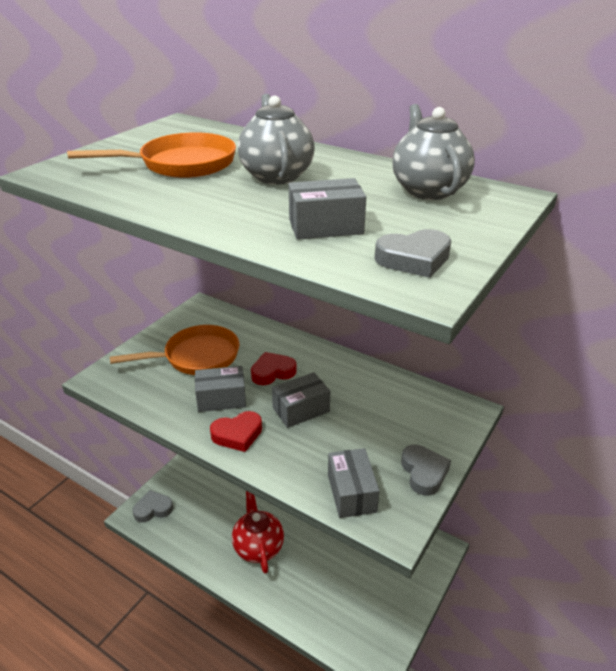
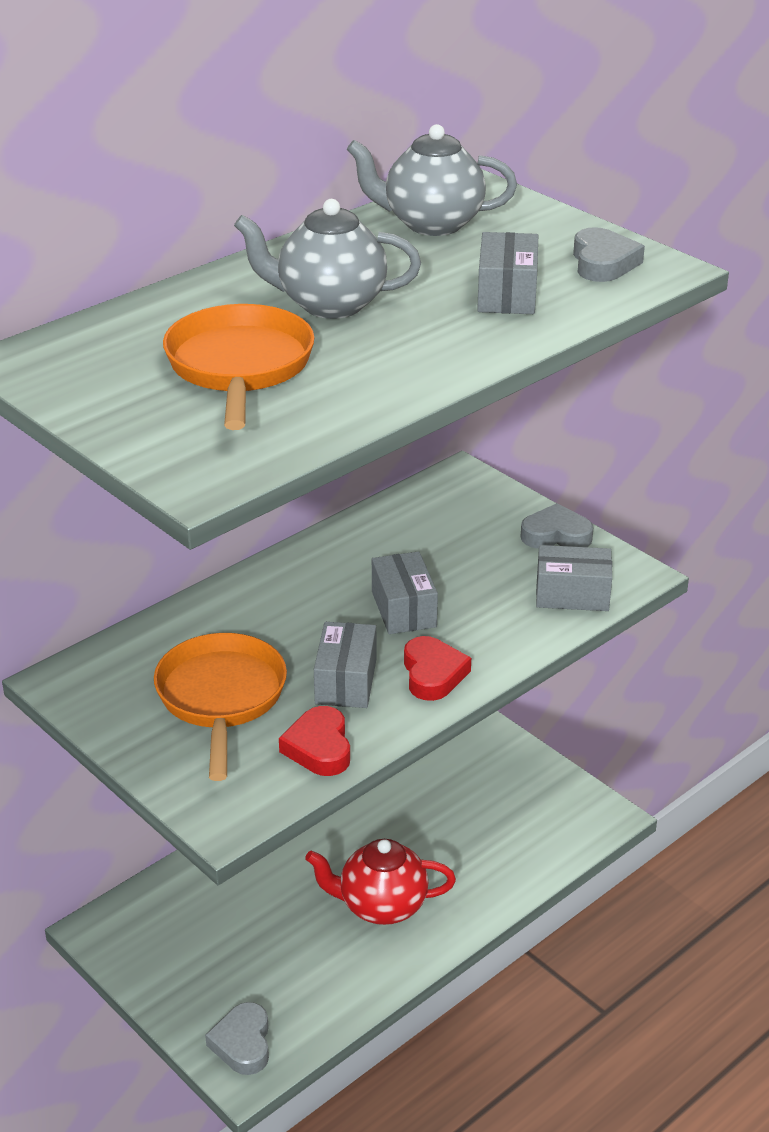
camera: 75 degrees left, 0 degrees up
(272, 372) = (304, 623): red heart -> red heart (319, 748)

